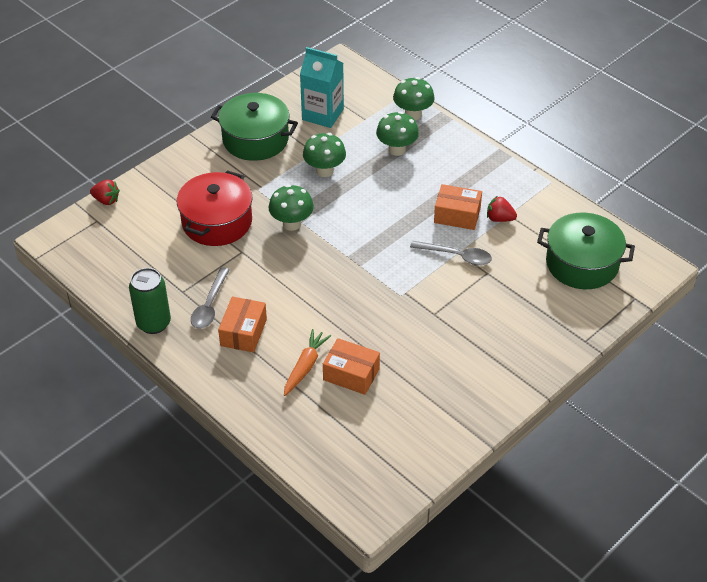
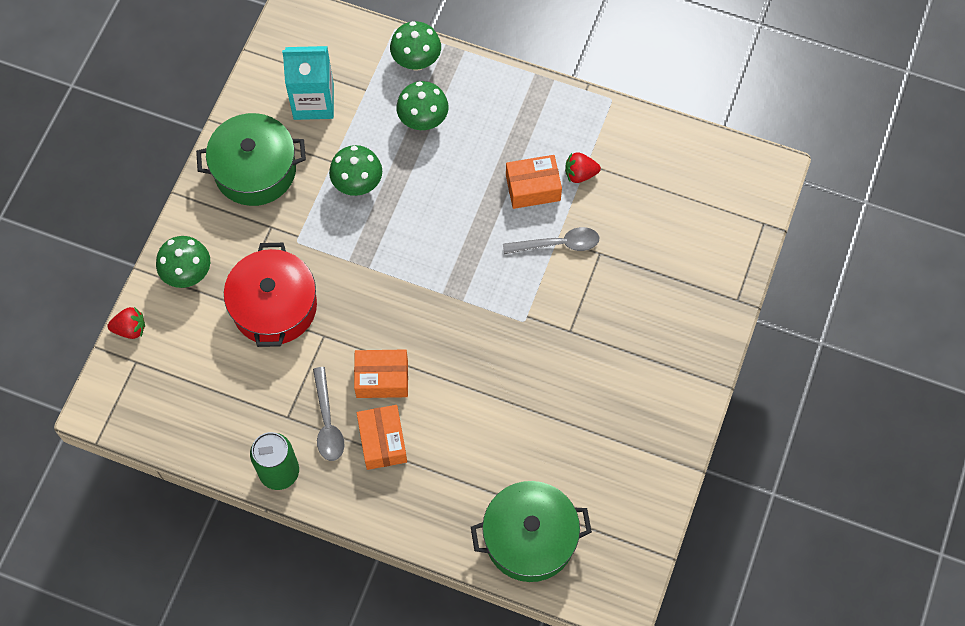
camera: 25 degrees left, 20 degrees up
(292, 224) = (359, 274): green mushroom -> green mushroom (188, 274)
(305, 366) = (470, 456): orange carrot -> none
(351, 374) = (522, 445): orange box -> orange box (382, 378)
(582, 264) = (692, 200): green pot -> green pot (530, 538)

